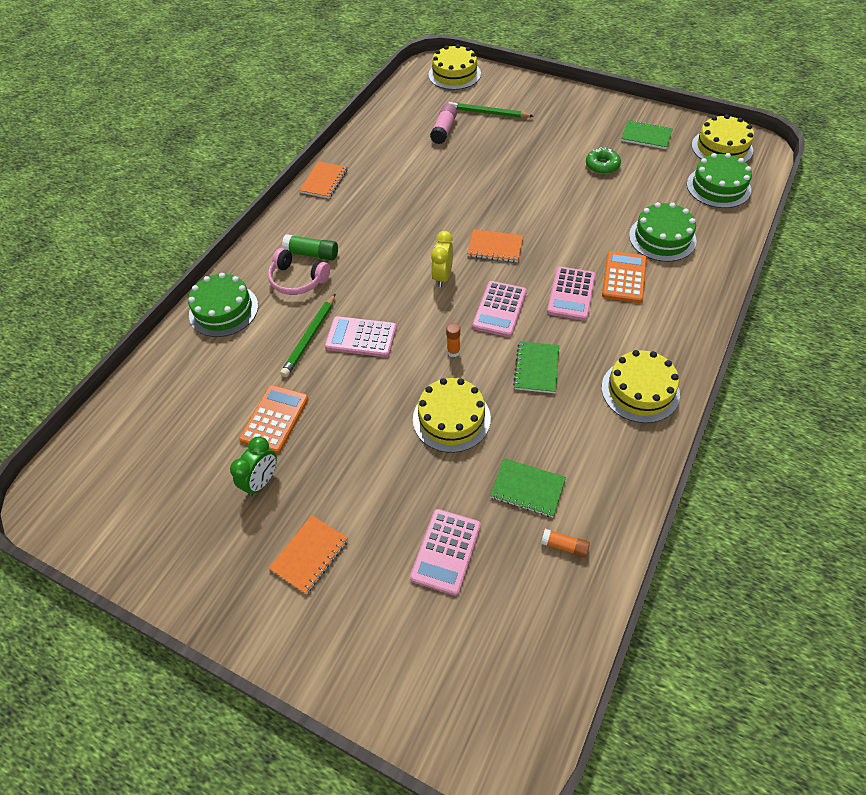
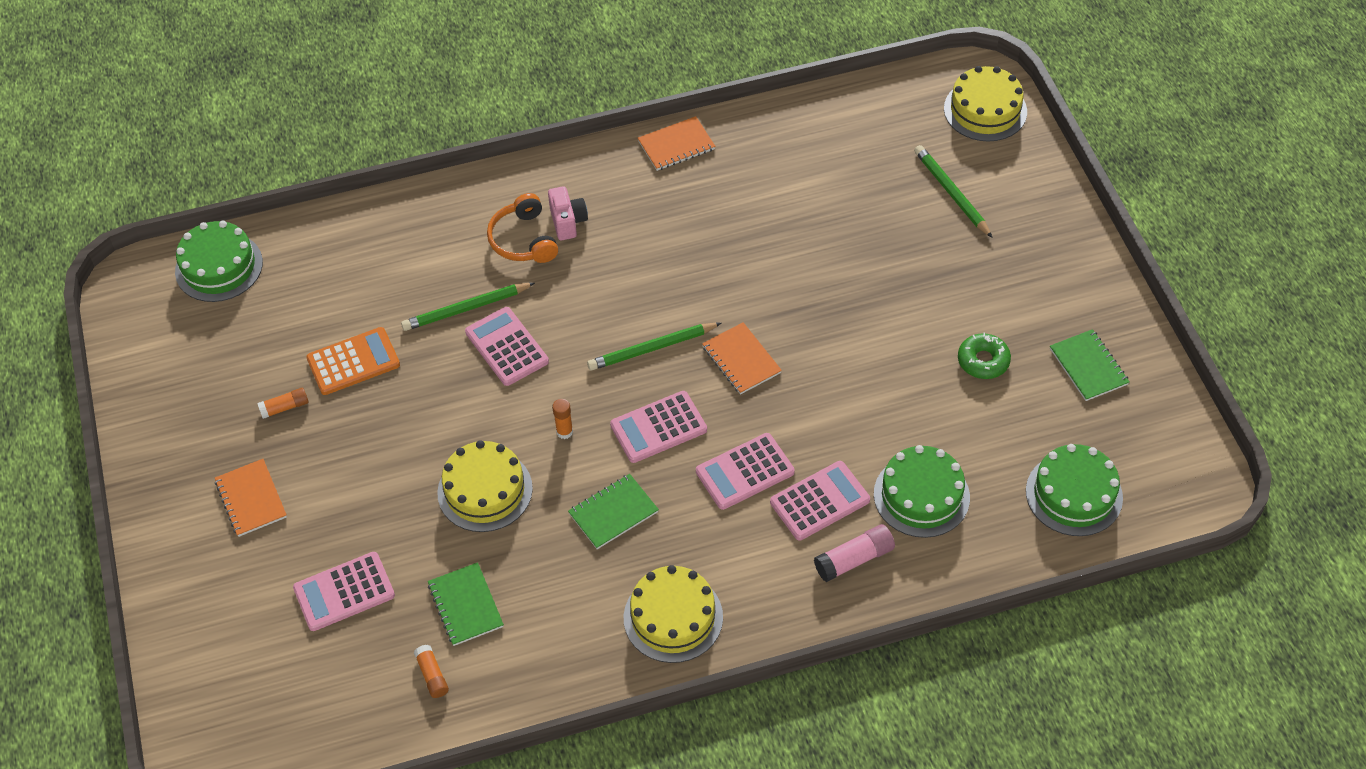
camera: 45 degrees right, 0 degrees up
(223, 310) = (429, 218): green cake -> green cake (219, 267)
(261, 481) = (285, 407): green clock -> orange glue stick
(297, 280) = (523, 240): pink headphones -> orange headphones
(309, 555) = (251, 499): orange notebook -> orange notebook turned 75 degrees clockwise
(312, 254) = (568, 222): green glue stick -> pink camera
(443, 277) = (652, 349): yellow clock -> green pencil
(444, 130) = (874, 177): pink glue stick -> pink glue stick (854, 559)
(624, 277) = (819, 501): orange calculator -> pink calculator
(722, 148) = (1155, 453): yellow cake -> none

